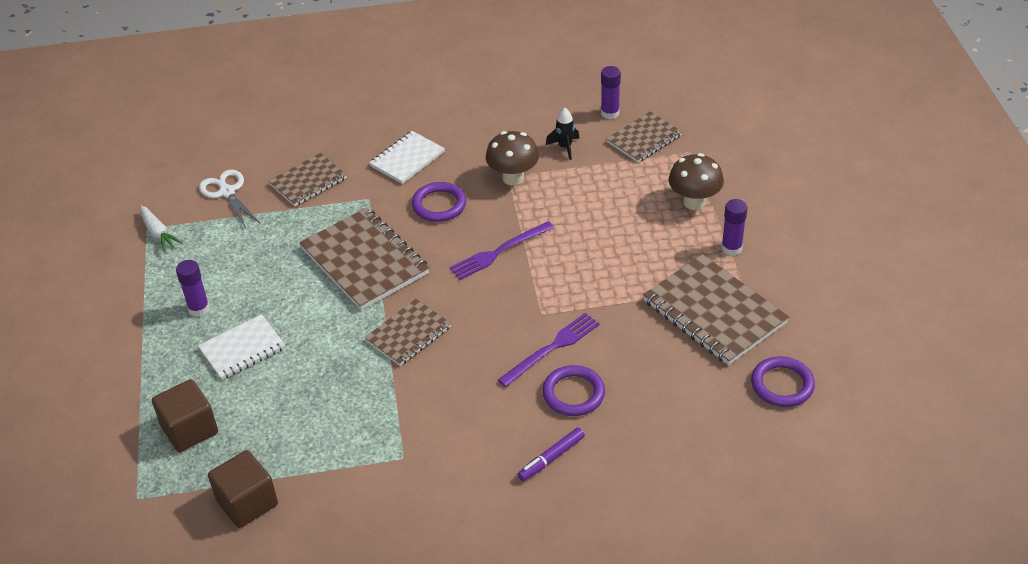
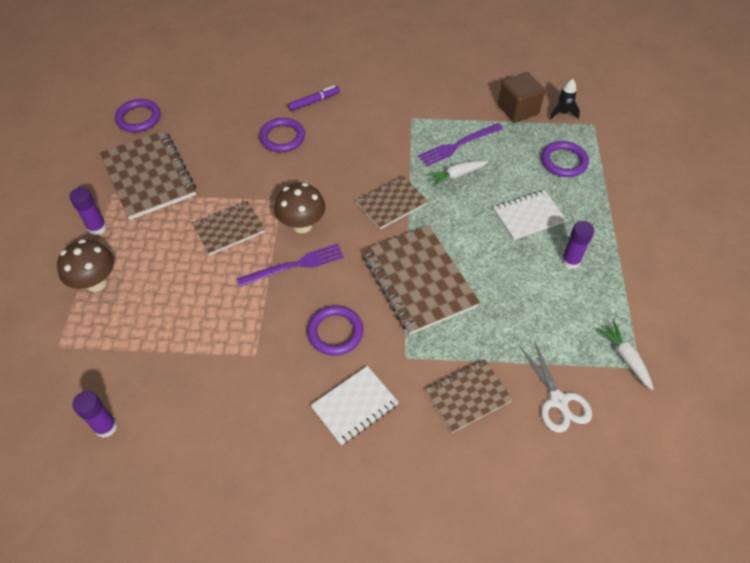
camera: 170 degrees left, 10 degrees up
(189, 429) = (563, 161): brown cube -> purple ring
(332, 384) = (456, 175): none -> white carrot
(513, 178) = (251, 351): brown mushroom -> brown mushroom (302, 225)
(552, 348) = (284, 172): purple fork -> purple fork (458, 145)
(565, 147) = (180, 384): black rocket -> black rocket (562, 113)
(644, 139) = (93, 376): brown notebook -> brown notebook (229, 229)

